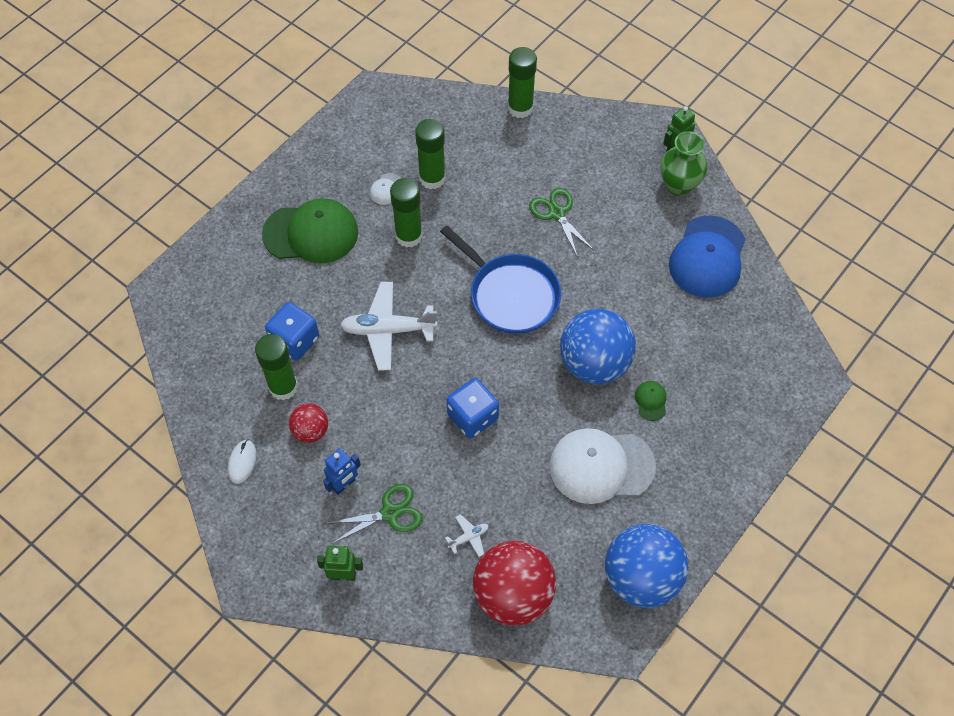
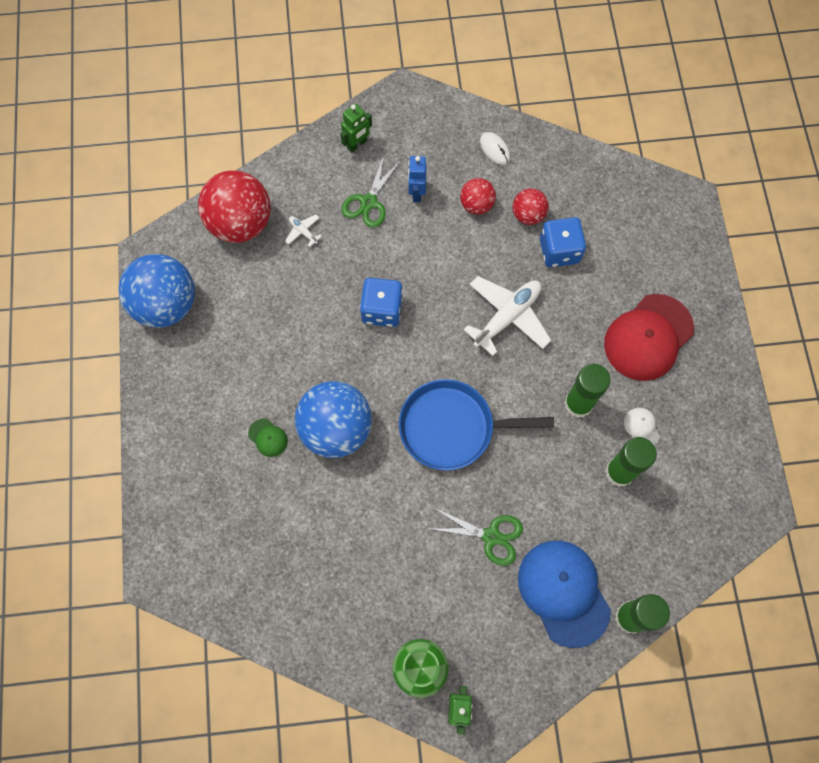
camera: 135 degrees right, 10 degrees up
(283, 387) = (528, 215): green glue stick -> red ball
(311, 233) = (648, 337): green cap -> red cap
(468, 537) = (303, 232): white plane -> white plane turned 120 degrees clockwise
(601, 466) = (260, 356): white cap -> none
(707, 257) = (332, 613): blue cap -> blue cap (563, 592)

